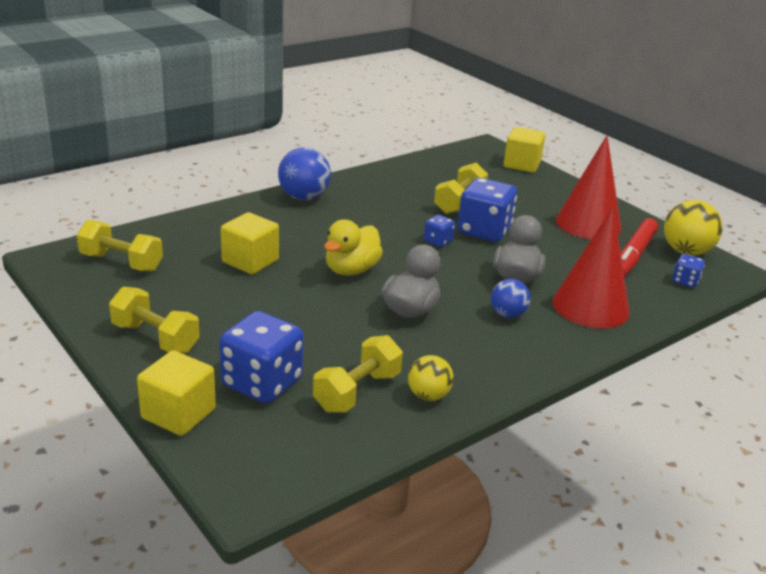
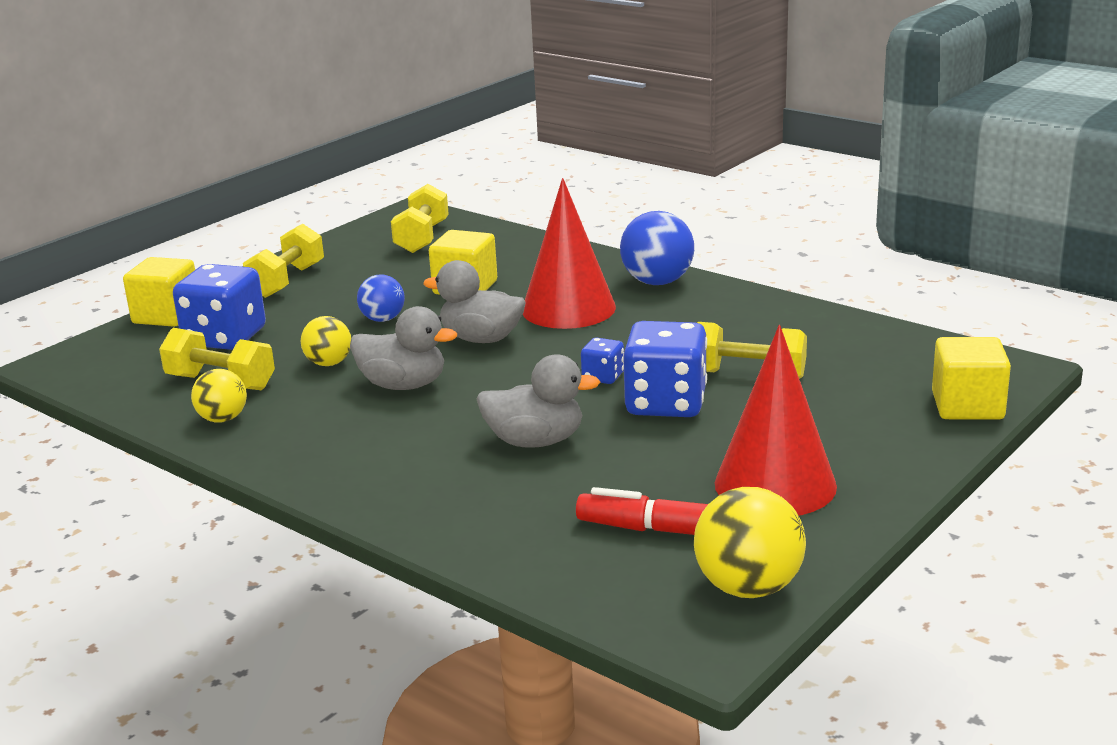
camera: 80 degrees right, 5 degrees down
(351, 270) = (481, 339): yellow duck -> grey duck
(352, 336) = (329, 363): none -> yellow ball
(507, 314) = (425, 445): blue ball -> blue ball (383, 319)
(590, 306) = (483, 504): red cone -> red cone (568, 308)
(685, 281) = (625, 588): blue dice -> none

